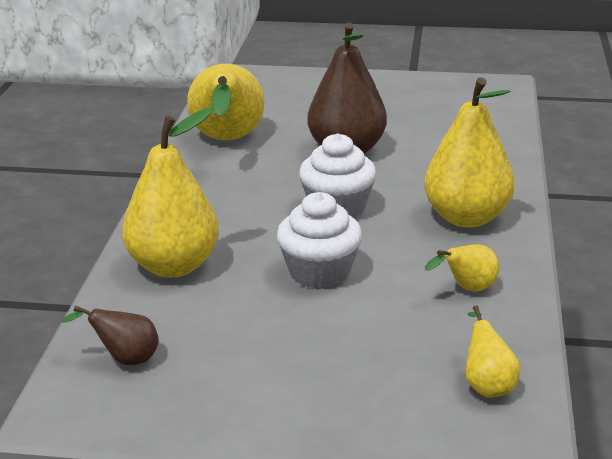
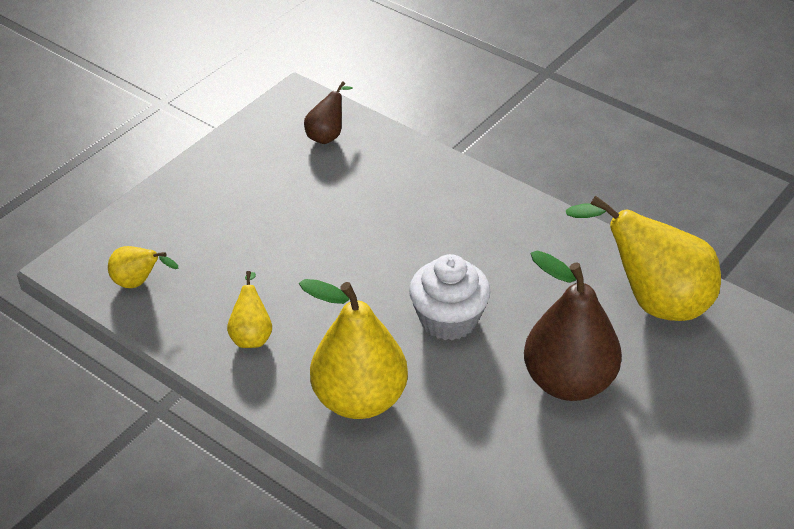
camera: 120 degrees right, 15 degrees up
(173, 266) = (429, 190): yellow pear -> none
(319, 272) = (351, 263): white cupcake -> none

